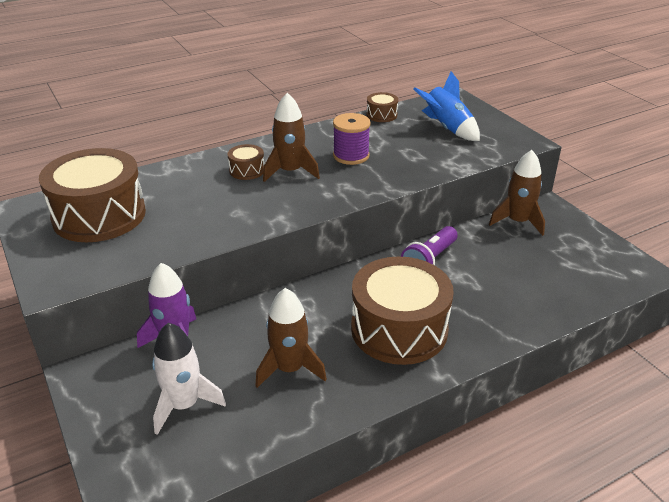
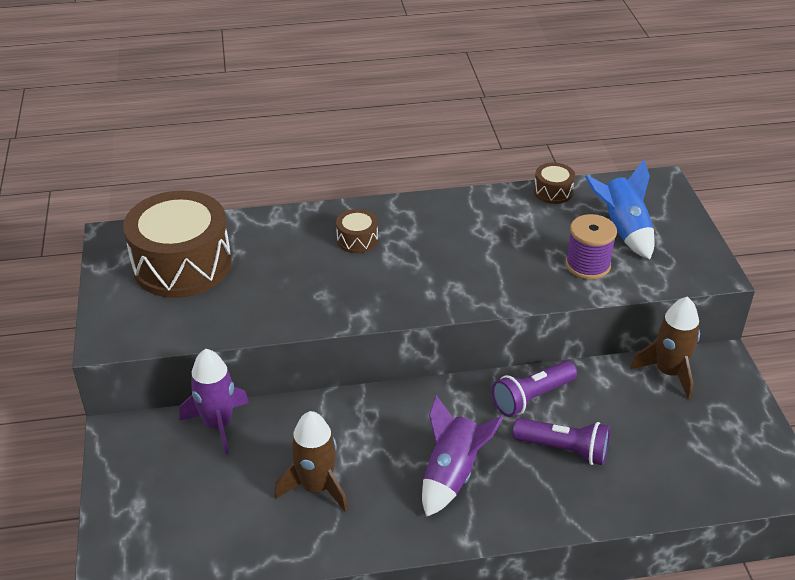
camera: 20 degrees right, 5 degrees up
(184, 405) = (199, 496): white rocket -> none
(290, 171) = (404, 252): brown rocket -> none
(351, 156) = (484, 245): purple spool -> purple spool (587, 265)
(399, 329) = (452, 474): brown drum -> purple rocket
(475, 290) = (563, 449): none -> purple flashlight

